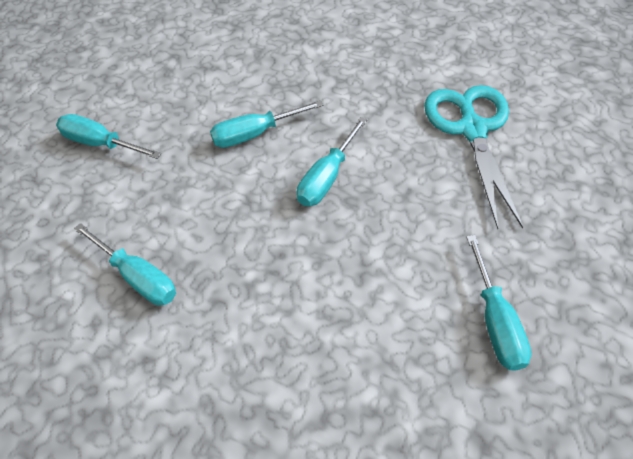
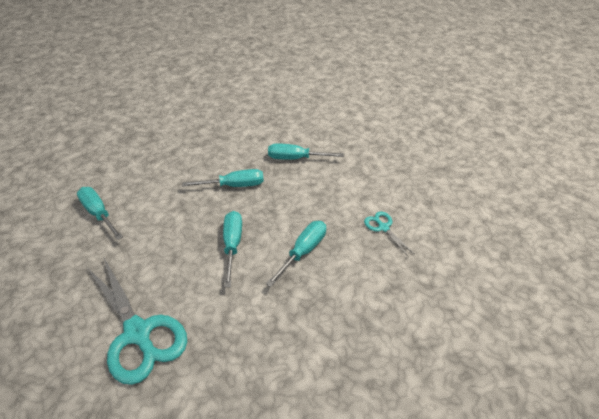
camera: 145 degrees right, 10 degrees down
(101, 143) = (392, 202): turquoise screwdriver -> turquoise screwdriver (234, 185)
(147, 120) = (383, 227): none -> turquoise scissors

